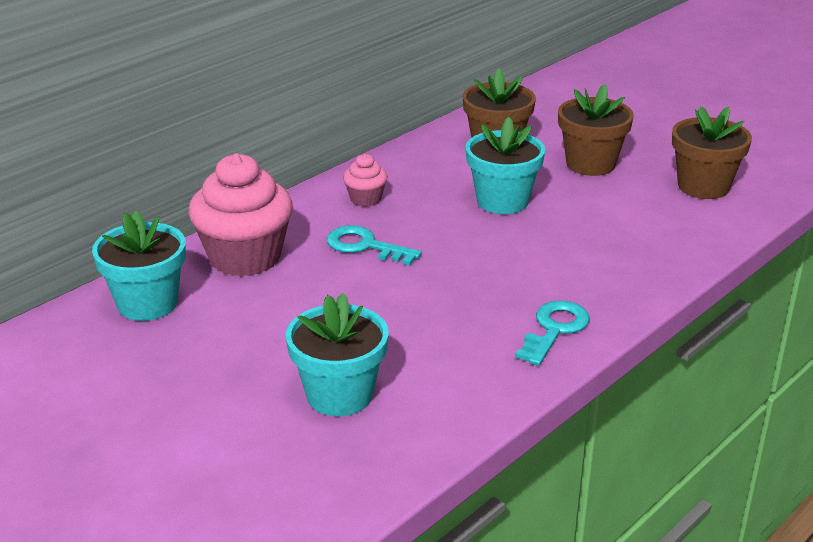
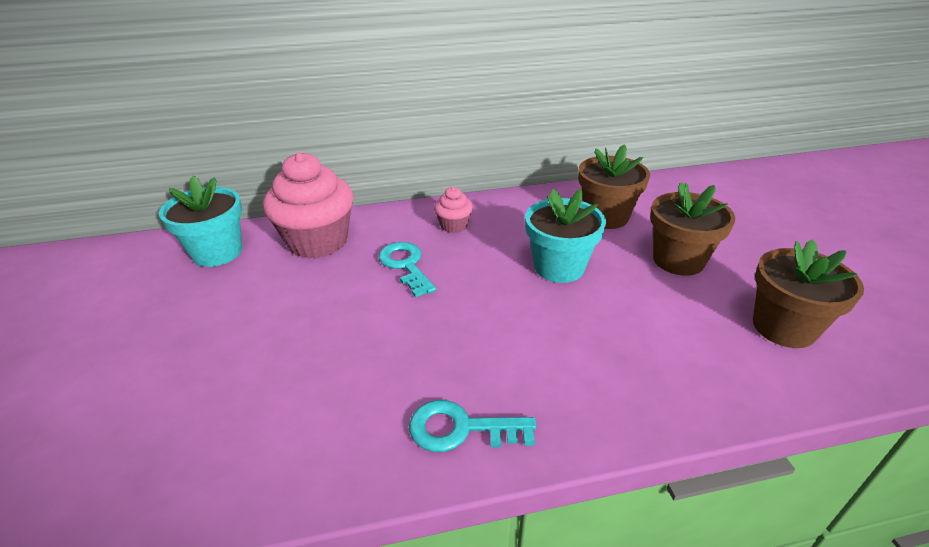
camera: 35 degrees right, 5 degrees up
(339, 395) = (214, 400): turquoise flower pot -> none
(554, 329) = (461, 429): turquoise key -> turquoise key turned 150 degrees counterclockwise

